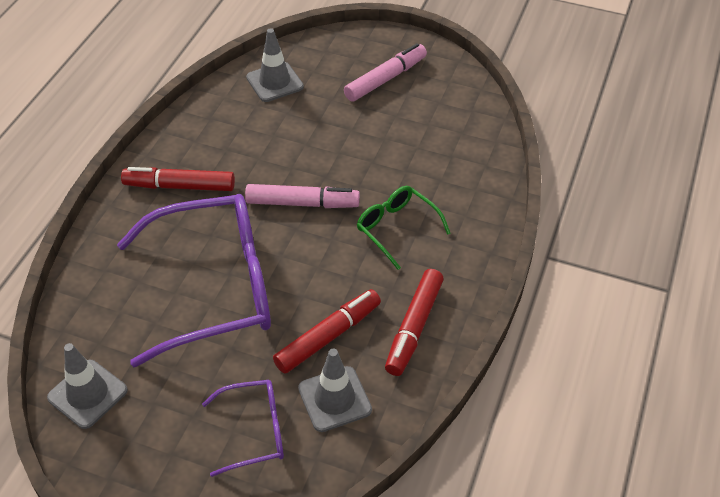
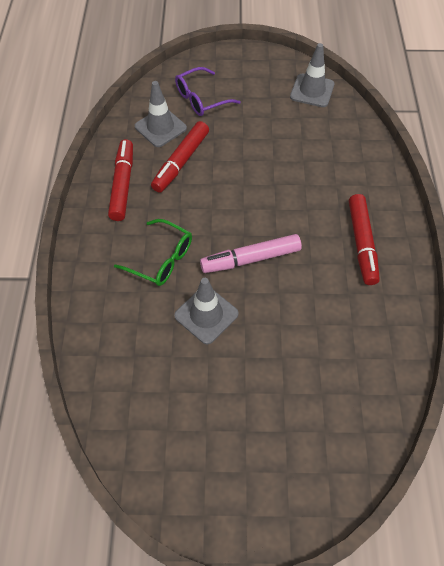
camera: 160 degrees right, 10 degrees up
(179, 186) = (361, 243): red marker -> red marker turned 105 degrees clockwise
(216, 288) = (277, 171): purple glasses -> none
(275, 82) = (355, 397): grey traffic cone -> grey traffic cone (206, 315)
(386, 79) = (238, 447): pink marker -> none

